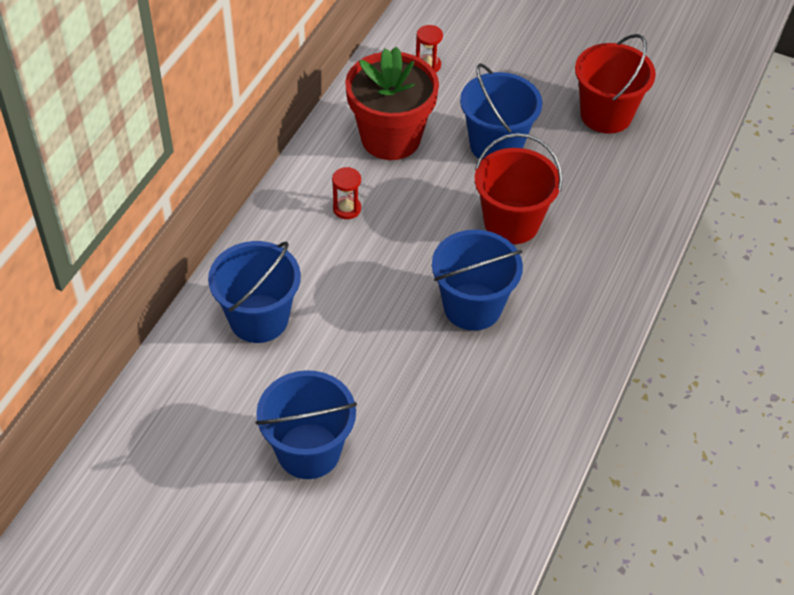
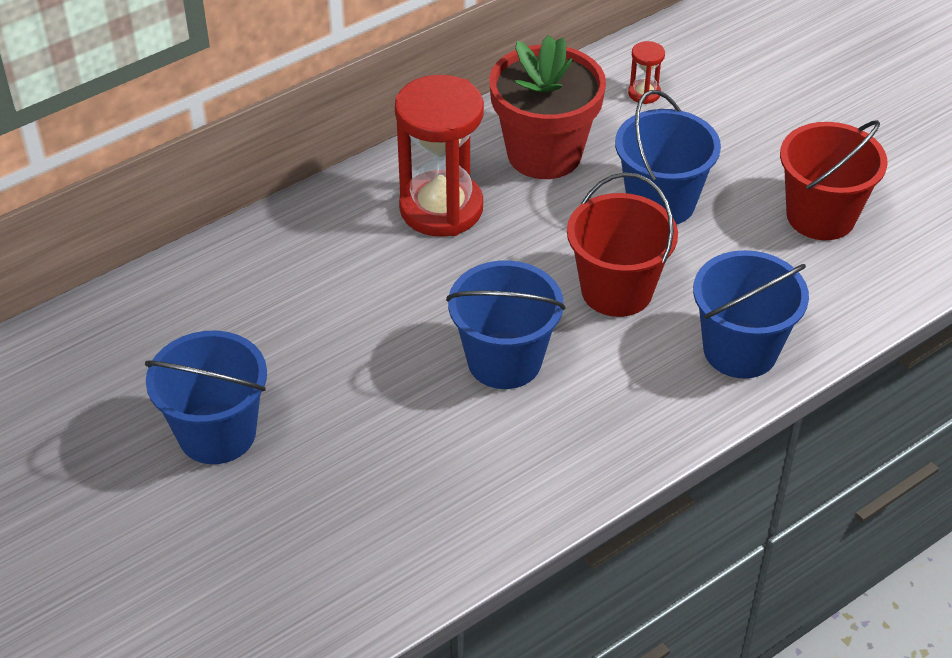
camera: 30 degrees right, 5 degrees down
(259, 318) = (265, 282): blue bucket -> blue bucket (740, 350)
(347, 209) = (441, 208): red hourglass -> red hourglass, size x2.40

